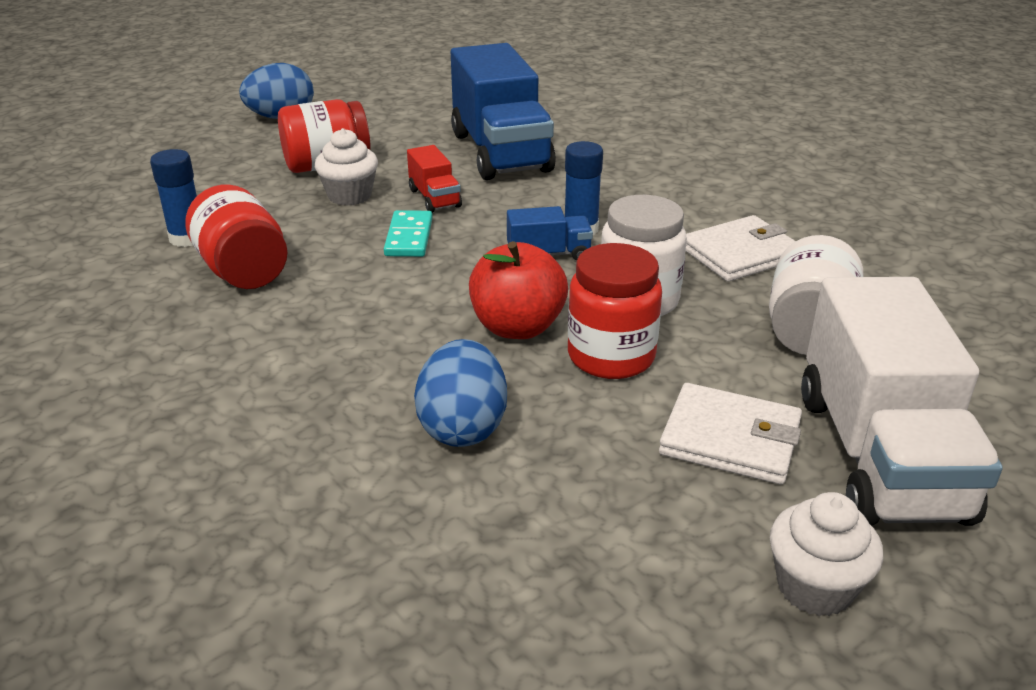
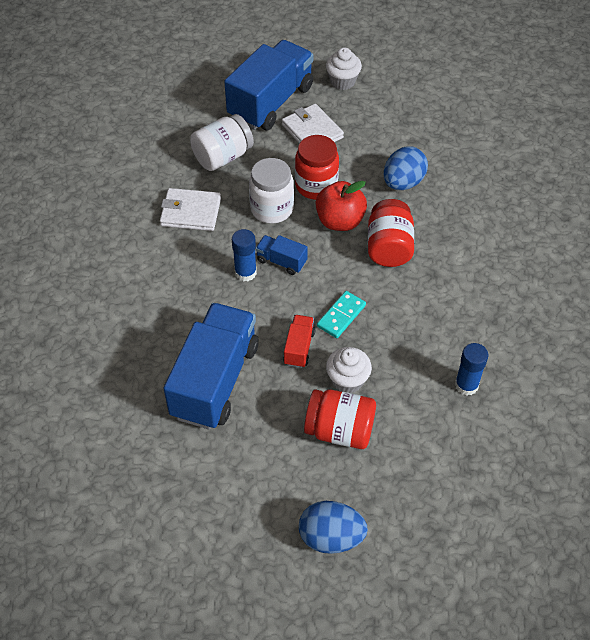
camera: 145 degrees left, 20 degrees up
(243, 271) = (446, 333): red jar -> red jar (389, 247)
(879, 455) = (271, 102): white truck -> blue truck

